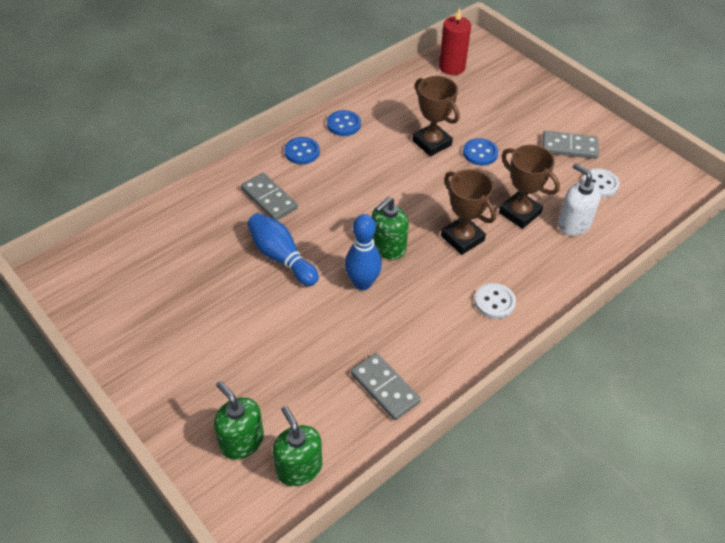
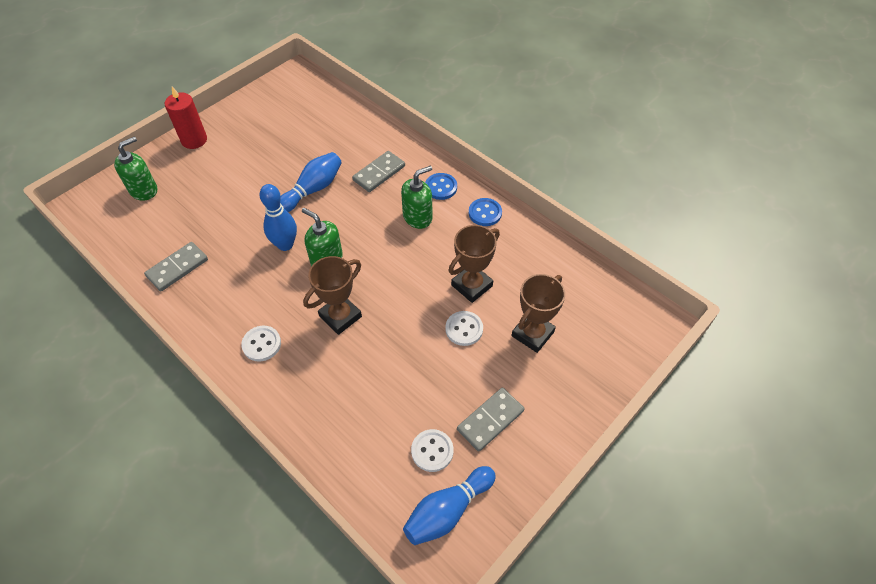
camera: 85 degrees right, 5 degrees up
(299, 468) = (117, 223): green soap dispenser -> green soap dispenser (417, 217)
(452, 67) = (604, 298): red candle -> red candle (194, 140)
(480, 153) = (464, 329): blue button -> white button
(519, 213) = (378, 366): brown trophy -> brown trophy (532, 334)
(569, 147) = (490, 420): grey domino -> grey domino turned 45 degrees clockwise
(573, 224) = (366, 419): white soap dispenser -> none
(649, 179) = (447, 510): none -> blue bowling pin

